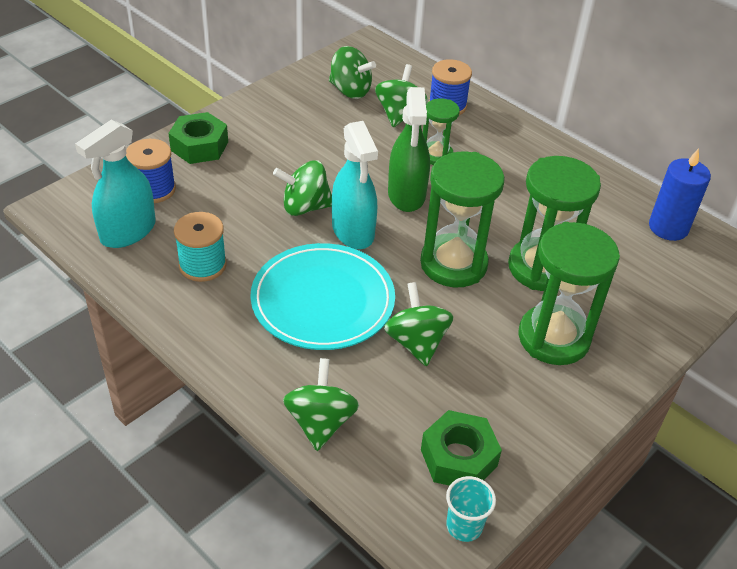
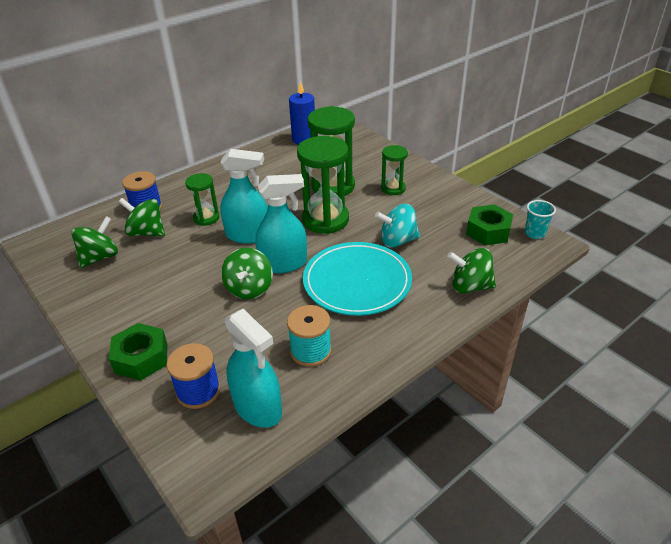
camera: 80 degrees left, 5 degrees down
(406, 195) = (248, 235): green spray bottle -> turquoise spray bottle
(416, 342) = (397, 241): green spinning top -> turquoise spinning top
(553, 338) = (393, 188): green hourglass -> green hourglass, size x0.56

